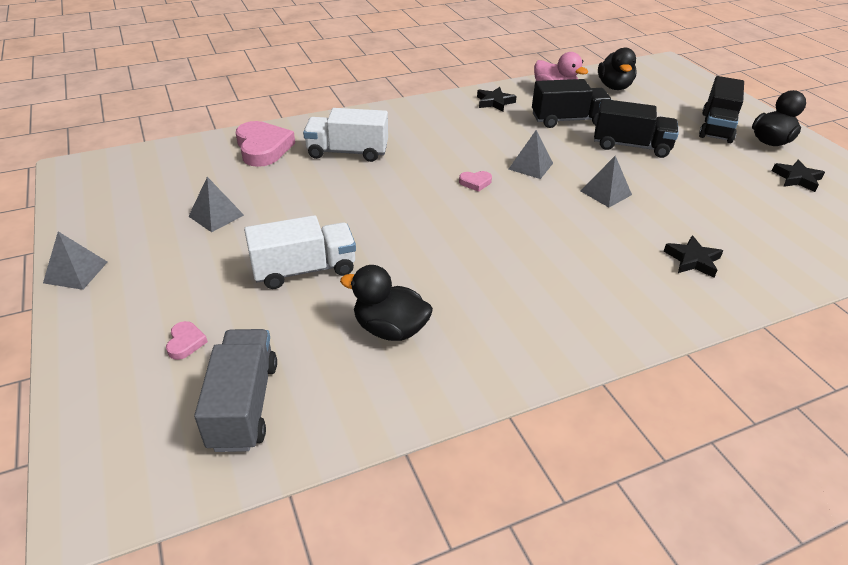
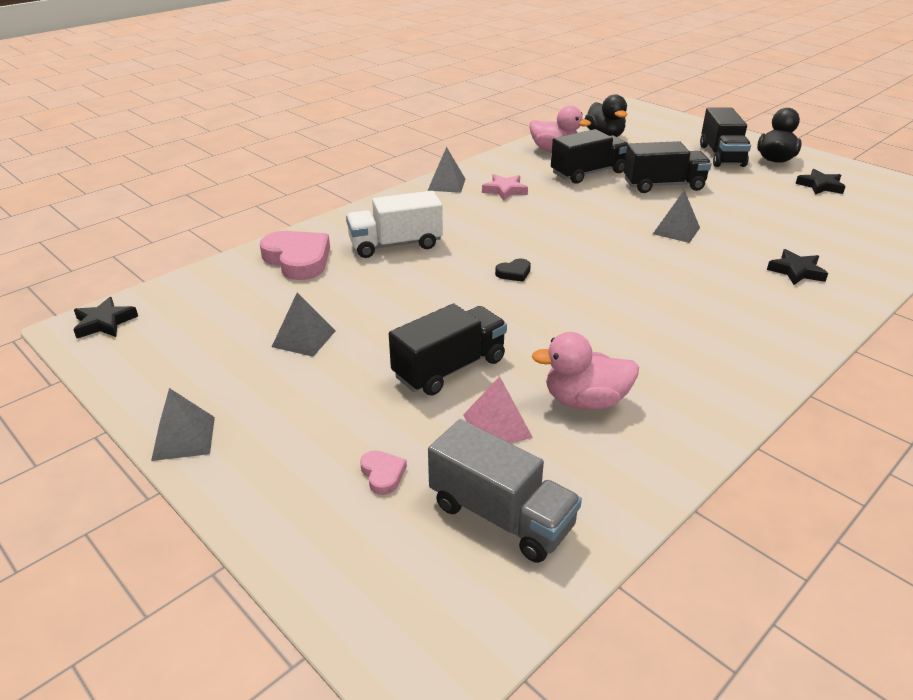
camera: 20 degrees left, 5 degrees down
(244, 405) = (501, 516): grey truck -> grey truck turned 150 degrees clockwise
(302, 329) = (497, 426): none -> pink pyramid
(304, 270) = (449, 368): white truck -> black truck
(390, 329) = (585, 401): black duck -> pink duck
(424, 199) = (514, 273): none -> black heart
(475, 182) = (550, 247): pink heart -> none
(478, 121) = (505, 190): none -> pink star
(494, 102) = (505, 170): black star -> black star (104, 323)
(530, 166) = (589, 221): grey pyramid -> grey pyramid (446, 184)

